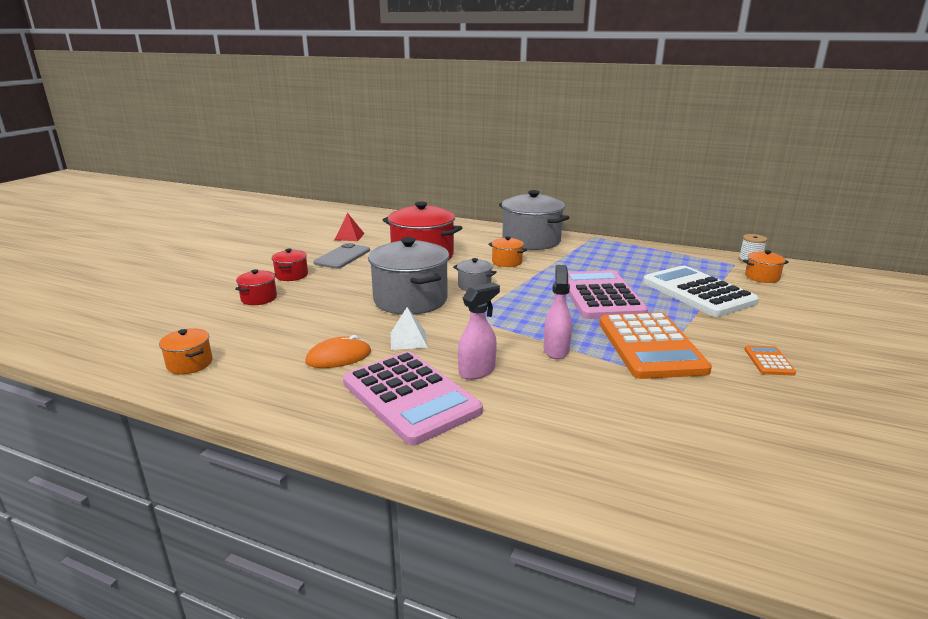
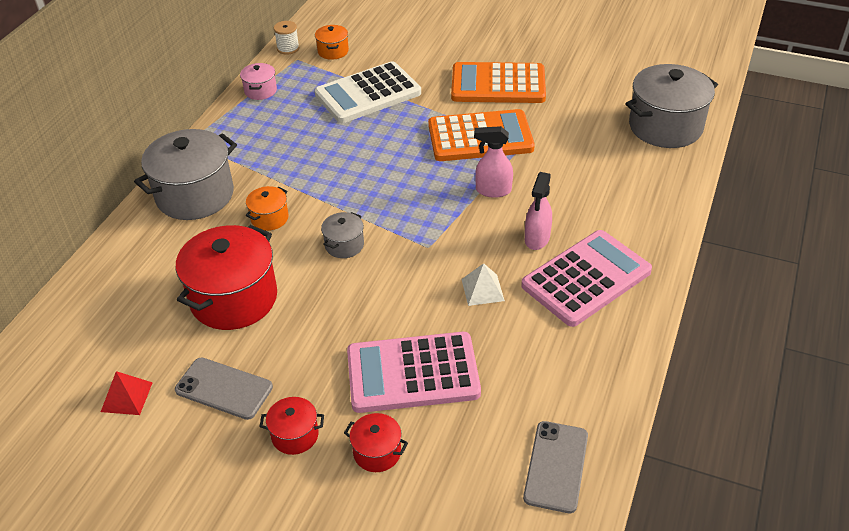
camera: 90 degrees left, 20 degrees up
(190, 364) = (556, 466): orange pot -> grey phone
(338, 357) = (524, 339): orange mouse -> none
(410, 300) = (384, 297): grey pot -> grey pot (665, 127)
(477, 371) = (537, 239): pink spray bottle -> pink spray bottle turned 120 degrees counterclockwise
(600, 296) = (375, 154): pink calculator -> pink calculator (413, 373)
(674, 253) = (260, 91): none -> pink pot
(768, 361) = (498, 84): orange calculator -> orange calculator, size x2.37

